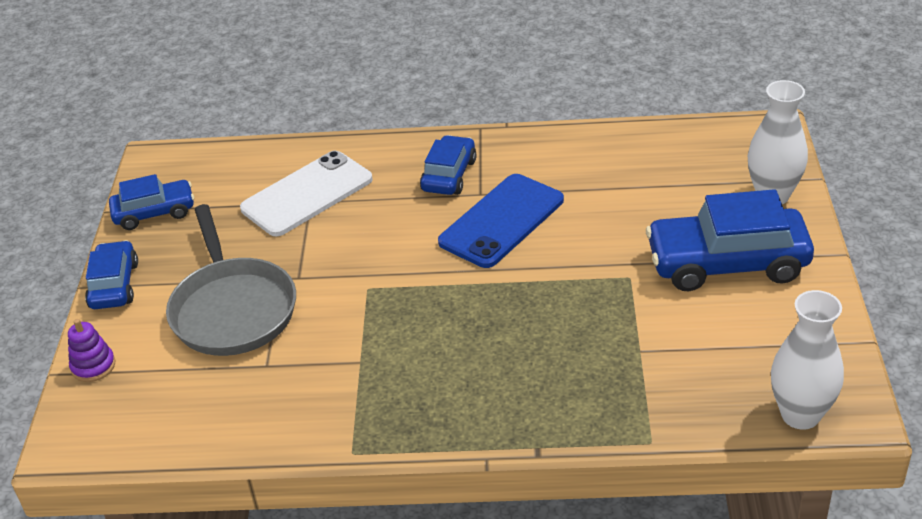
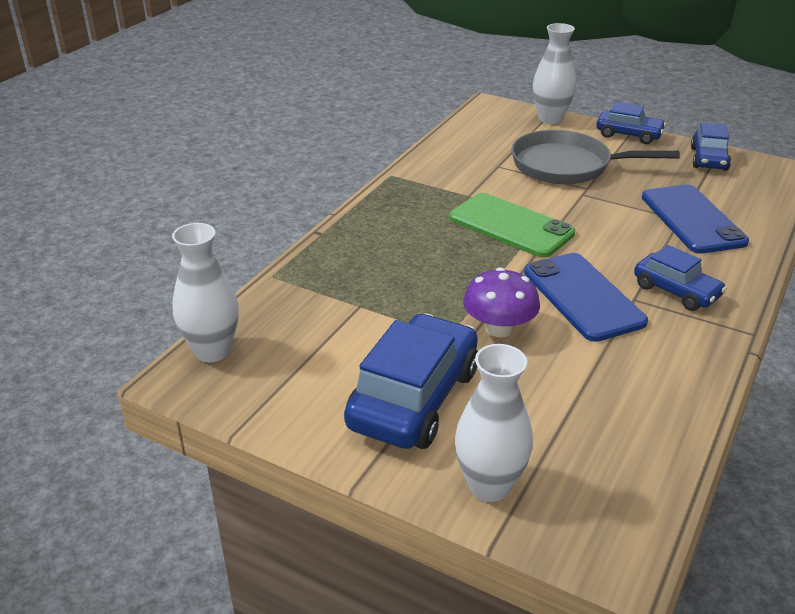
camera: 115 degrees right, 5 degrees down
(93, 366) = (550, 119): purple stacking toy -> white vase
(307, 194) = (692, 219): white phone -> blue phone
(407, 305) = (511, 225): none -> green phone
(592, 252) = (499, 328): none -> purple mushroom

